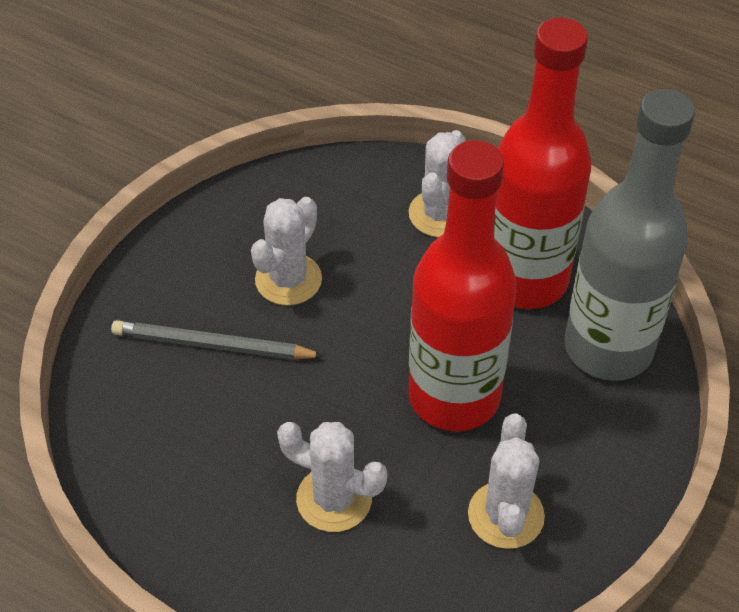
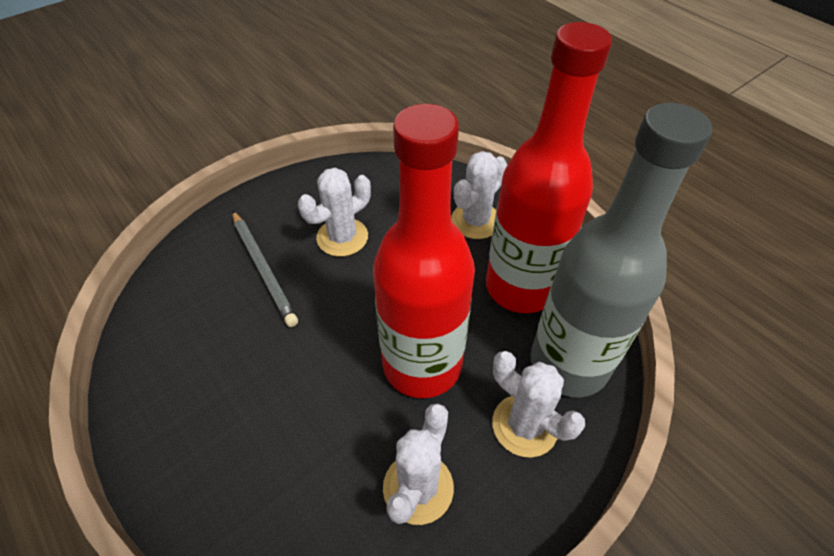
camera: 20 degrees right, 0 degrees up
(212, 345) = (263, 269): grey pencil -> grey pencil turned 150 degrees counterclockwise
(334, 499) = (284, 421): white cactus -> white cactus (524, 425)

